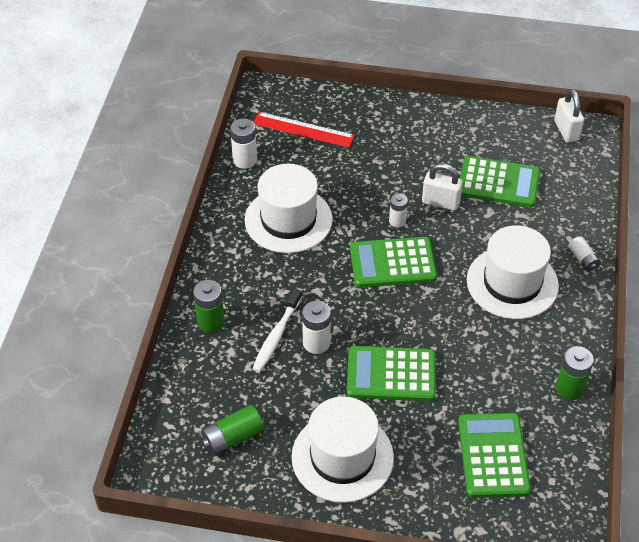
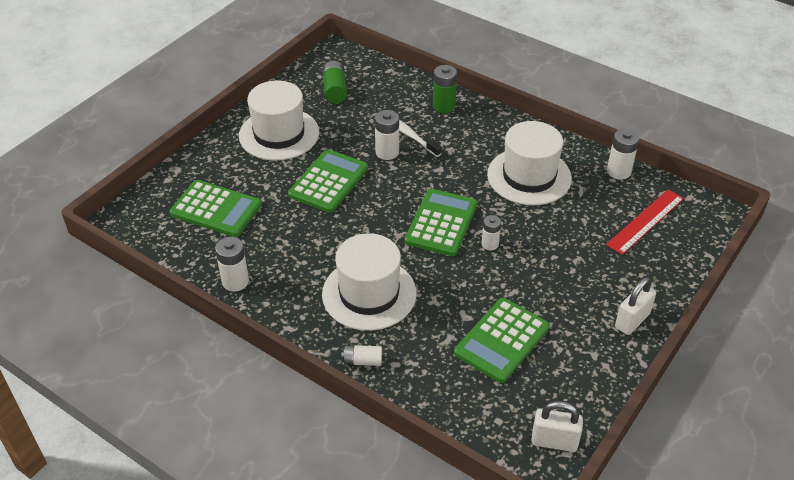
camera: 115 degrees right, 5 degrees down
(440, 202) = (497, 284): white padlock -> white padlock (632, 321)
(570, 388) = (235, 281): green battery -> white battery

